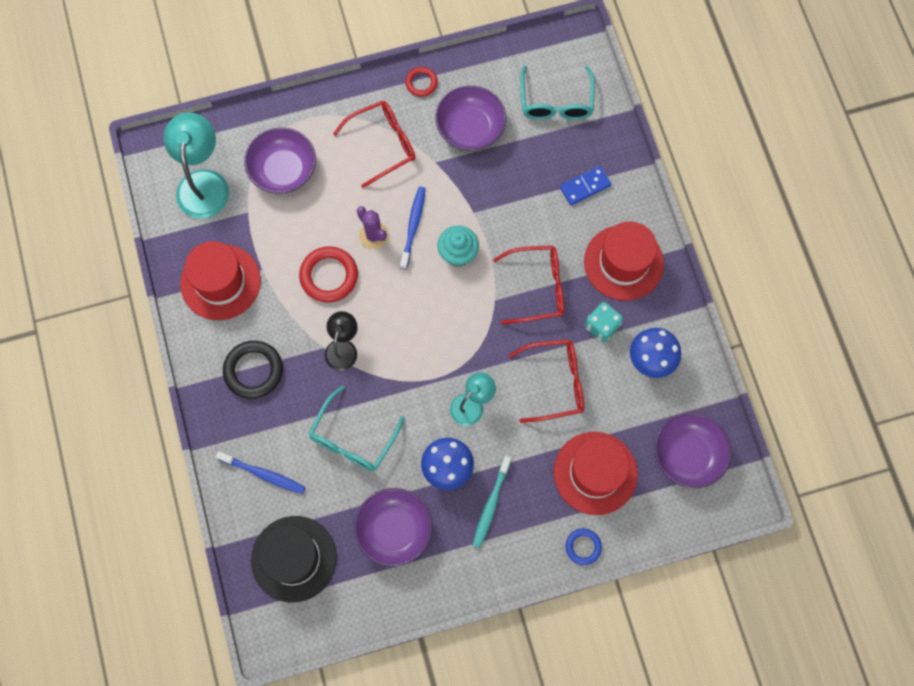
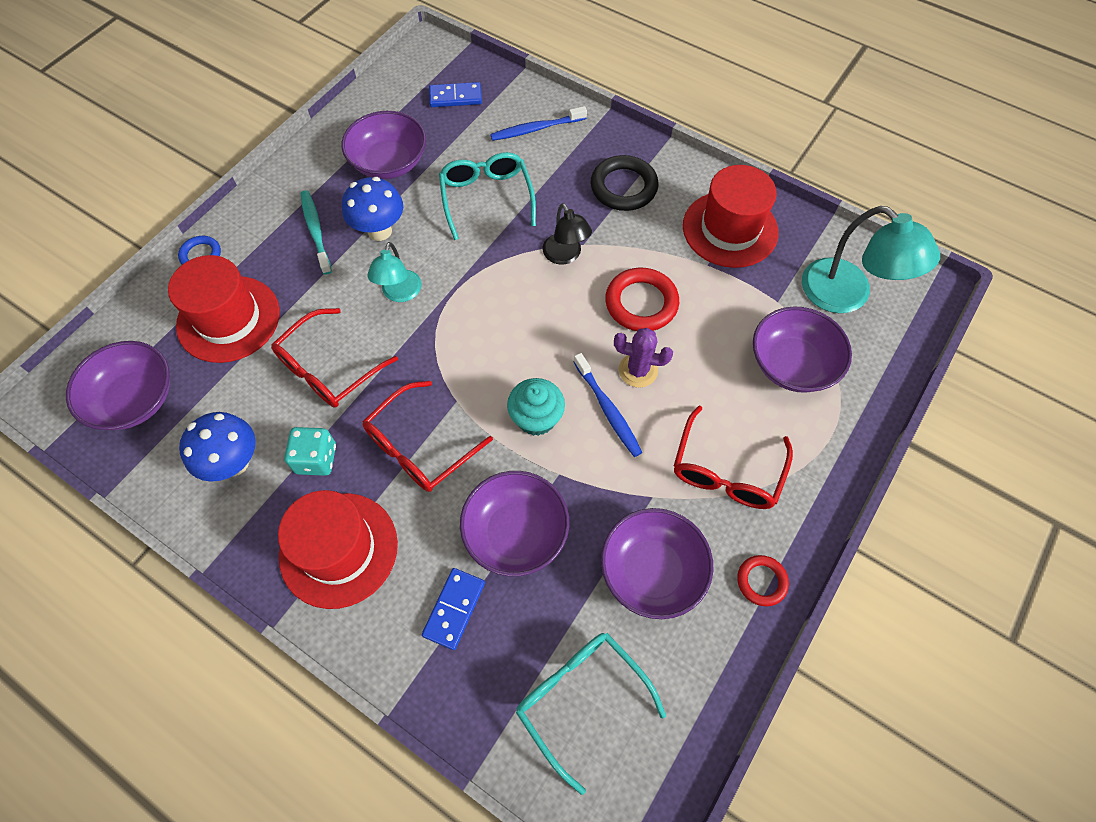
camera: 140 degrees right, 10 degrees down
(294, 558) = (455, 97): black hat -> blue domino
(523, 199) = (516, 532): none -> purple bowl

